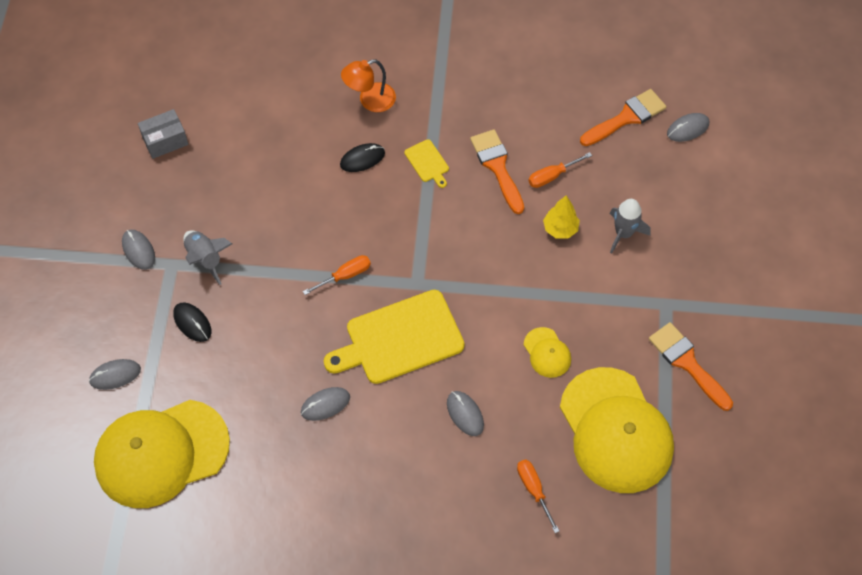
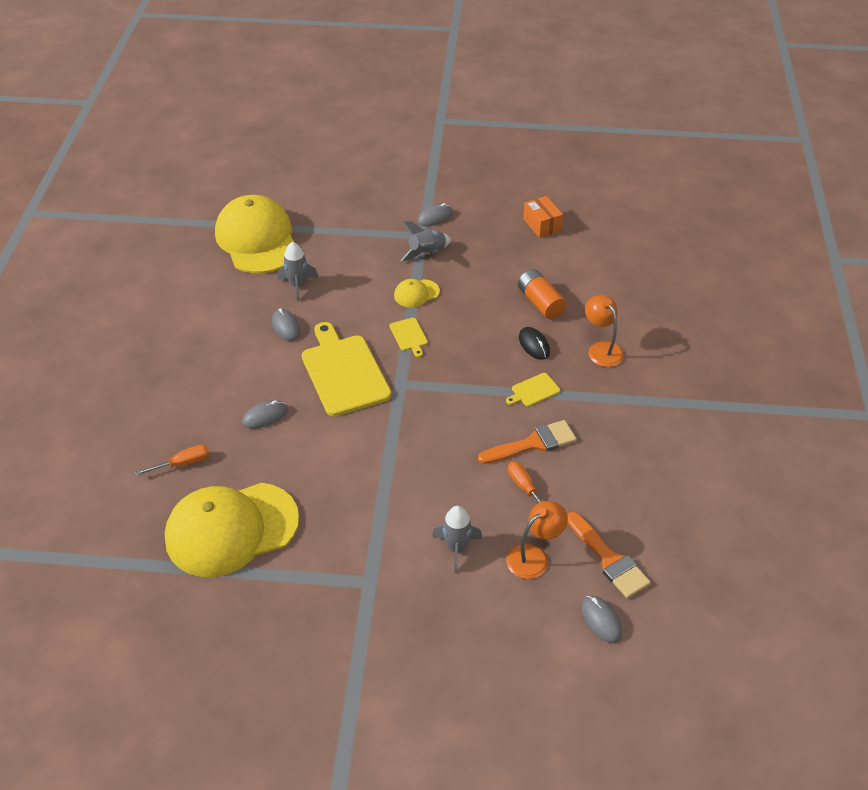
camera: 90 degrees right, 15 degrees down
(115, 375) = (325, 213): grey mouse -> none
(165, 140) = (542, 225): grey box -> orange box
(192, 323) = (368, 249): black mouse -> none
(253, 397) = (298, 285): none -> grey rocket
(298, 149) = (540, 303): none -> orange battery
(345, 276) = (409, 336): orange screwdriver -> yellow cutting board
(547, 353) = (320, 477): yellow cap -> yellow cap (416, 293)
(560, 229) = (461, 493): yellow tree -> none
(628, 173) = (534, 556): none -> orange lamp
(687, 363) = (298, 596): orange brush -> none

